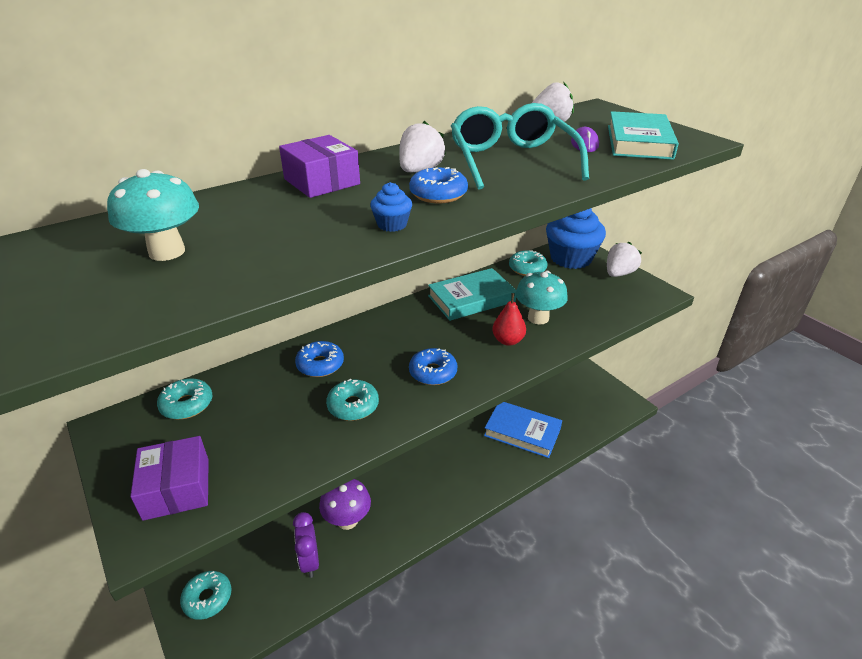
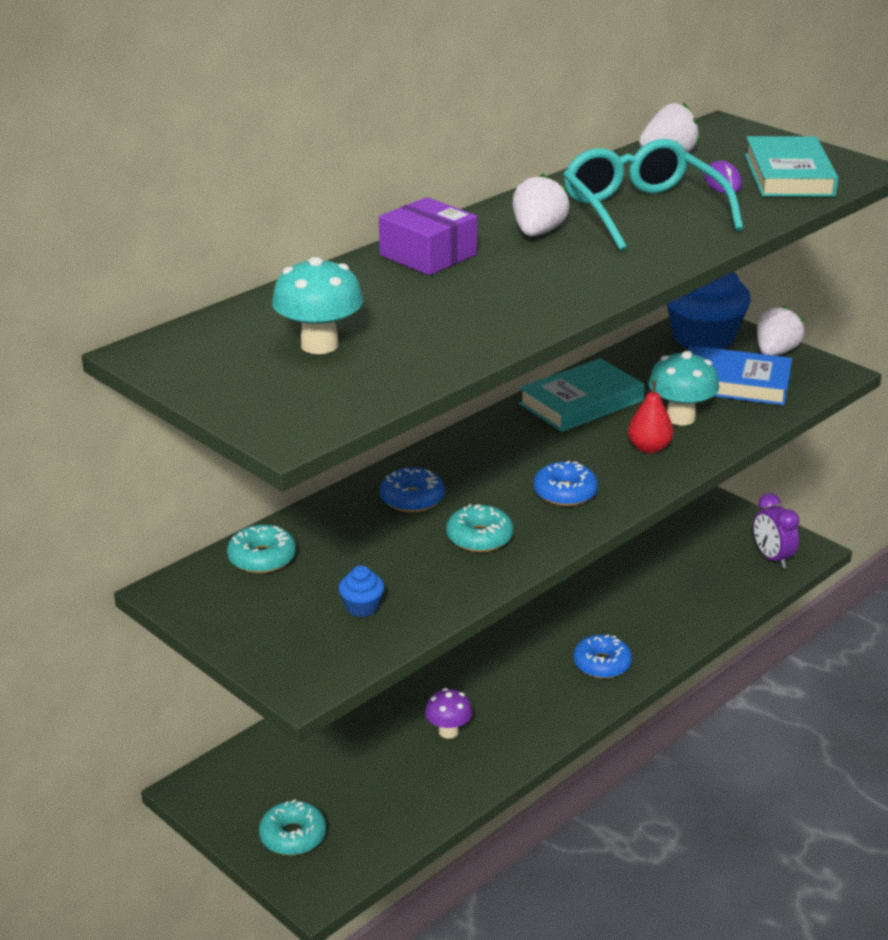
camera: 10 degrees left, 5 degrees down
(176, 488) = (309, 637): purple box -> none
(310, 561) = (415, 781): purple clock -> purple clock (772, 558)
(347, 520) = (448, 731): purple mushroom -> purple mushroom, size x0.66
(392, 225) = (545, 298): blue cupcake -> blue cupcake (362, 607)
(438, 194) = (576, 260): blue donut -> blue donut (602, 664)
(522, 432) = (663, 601): blue book -> blue book (734, 383)
(527, 268) = (645, 356): turquoise donut -> none

